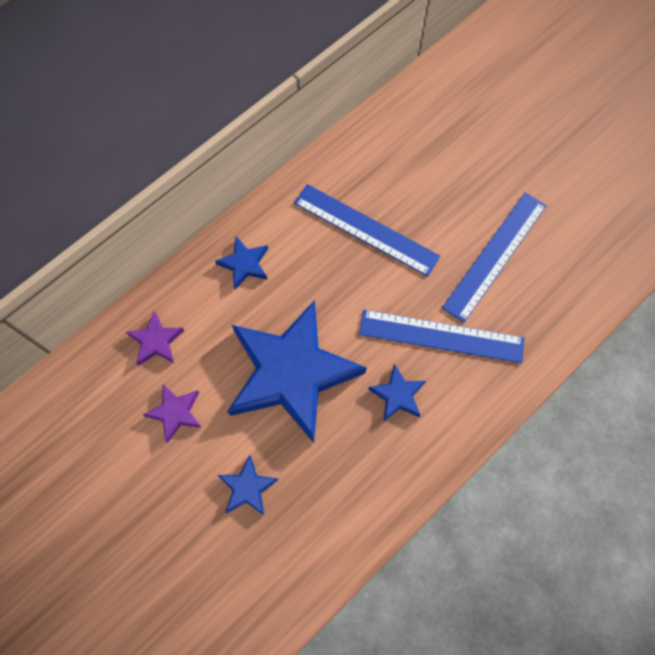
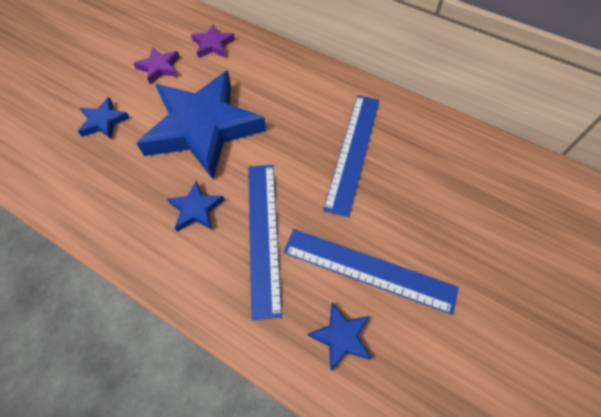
camera: 75 degrees right, 10 degrees down
(244, 264) = (290, 78): blue star -> blue star (341, 337)

